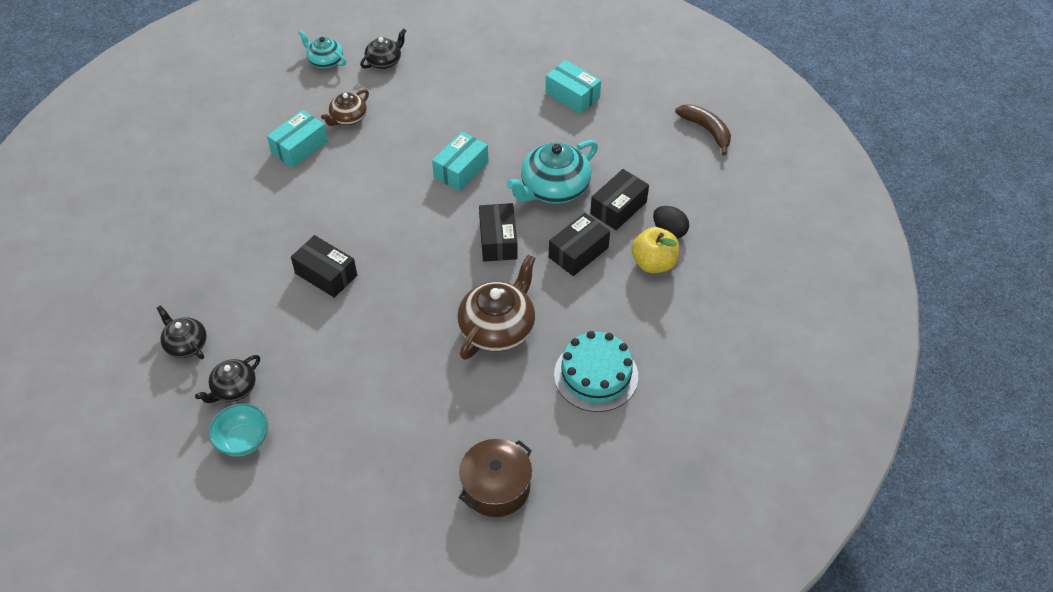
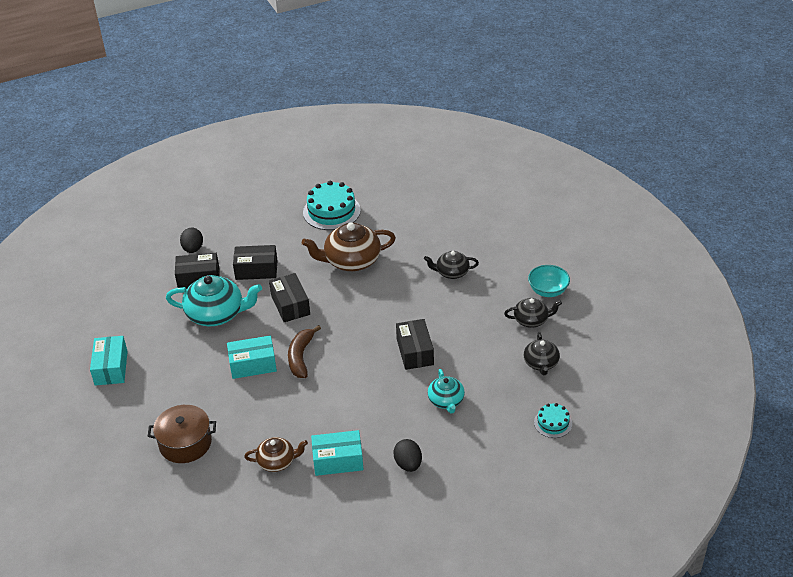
camera: 135 degrees left, 10 degrees down
(130, 291) = (553, 423): none -> turquoise cake
(237, 179) = (408, 464): none -> black egg
(325, 61) = (232, 535): turquoise teapot -> turquoise teapot (446, 401)
(384, 61) = (190, 498): black teapot -> black teapot (451, 272)
(496, 487) = (437, 199): brown pot -> brown pot (185, 443)
(498, 240) = (290, 305): black box -> black box turned 60 degrees counterclockwise
(653, 263) = (227, 239): yellow apple -> none
(707, 130) = (78, 287): brown banana -> brown banana (301, 357)

